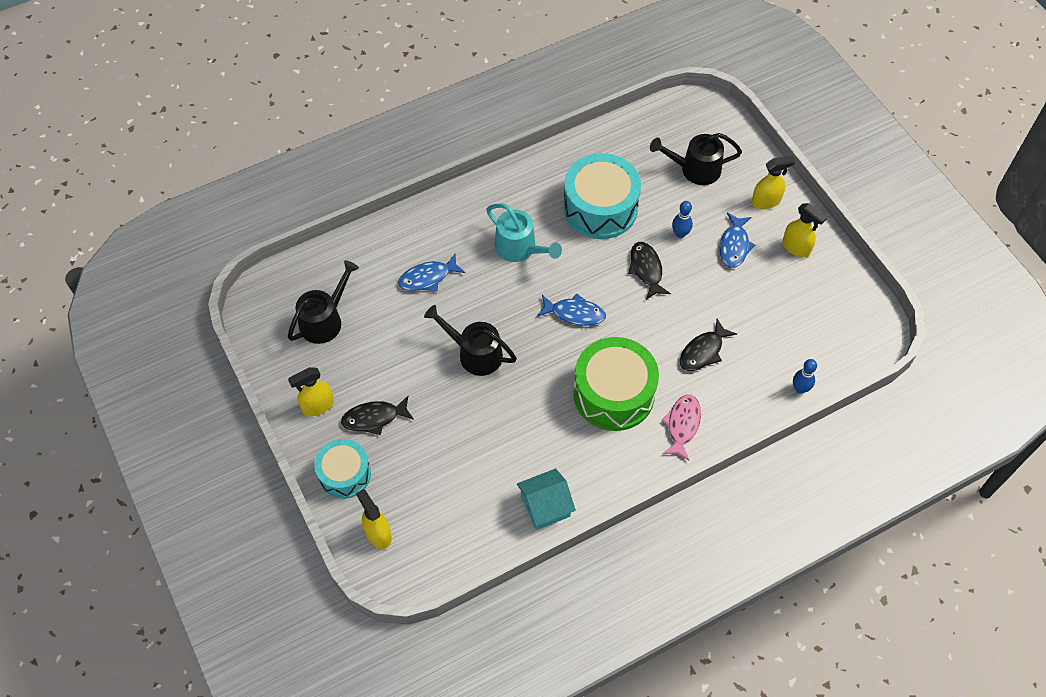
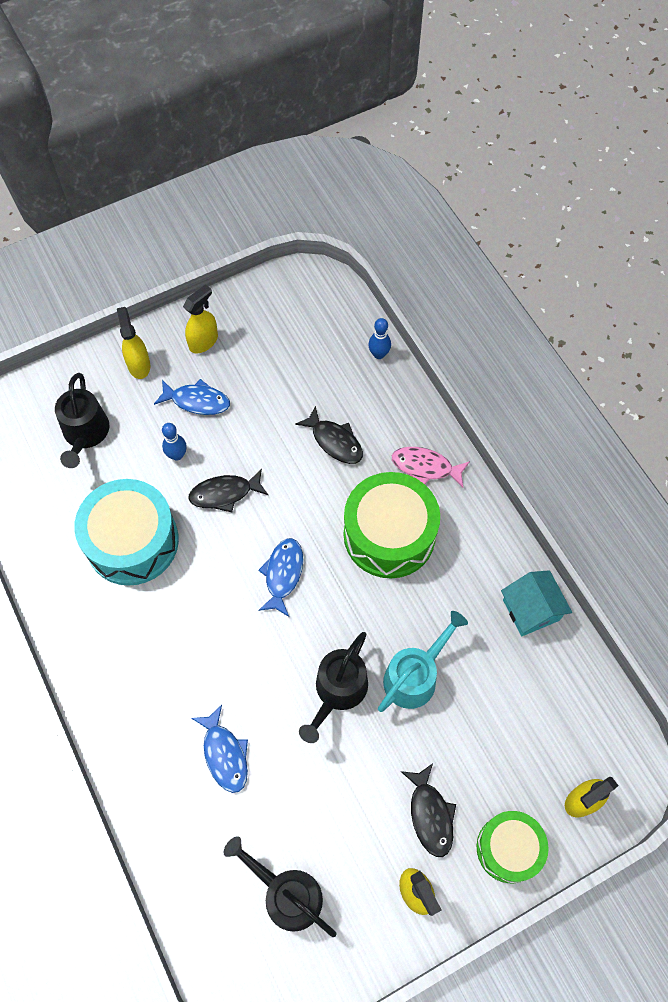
camera: 90 degrees left, 5 degrees up
(344, 474) = (508, 848): turquoise drum -> green drum
(520, 248) = (186, 637): turquoise watering can -> turquoise watering can (415, 676)

